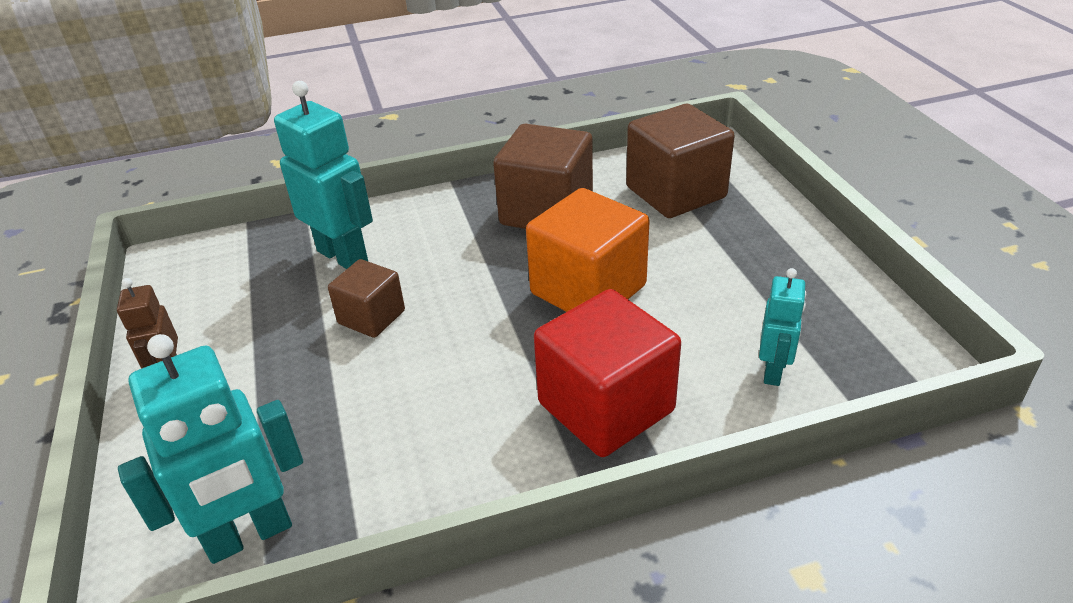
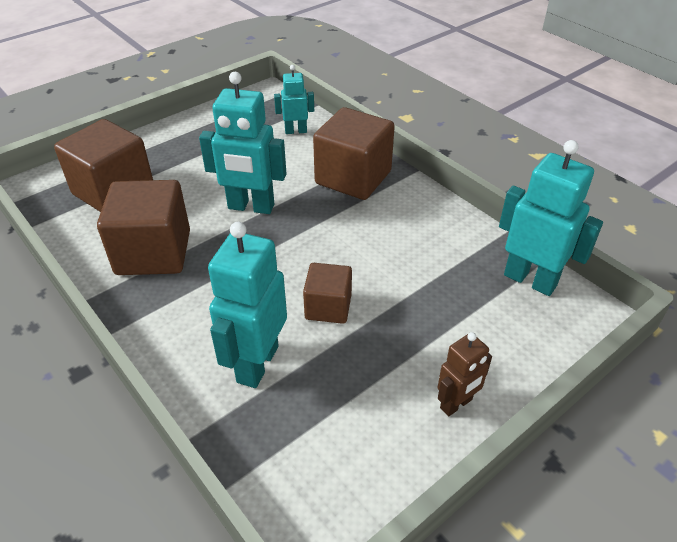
camera: 115 degrees left, 5 degrees up
(588, 290) = (251, 207): orange cube -> turquoise robot
(606, 407) = (353, 178): red cube -> brown cube

